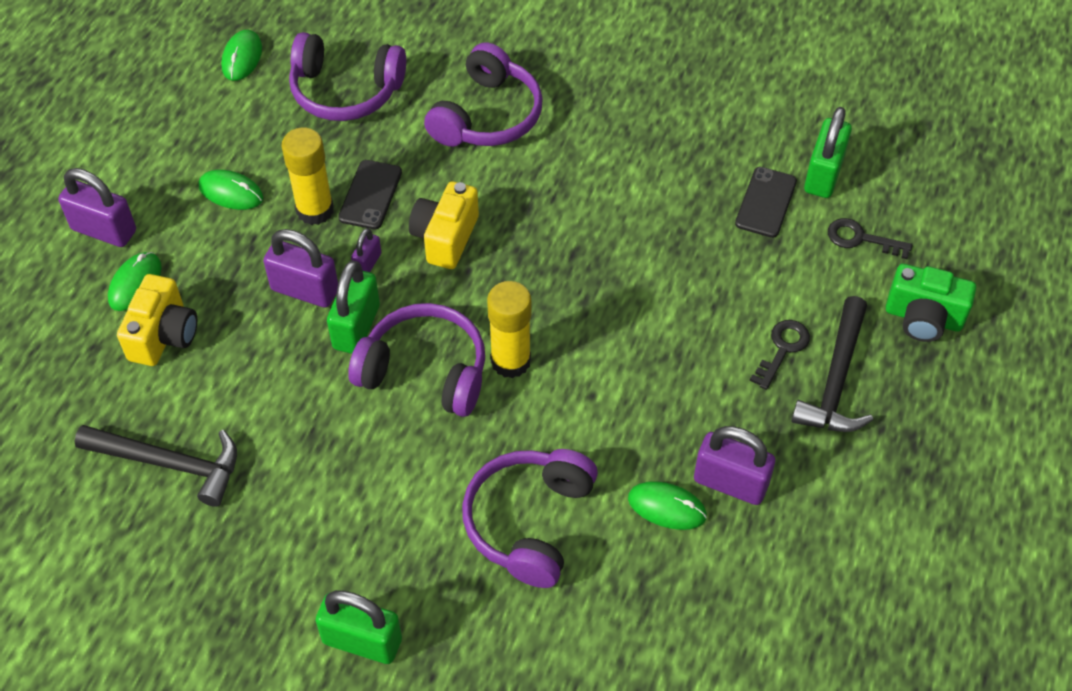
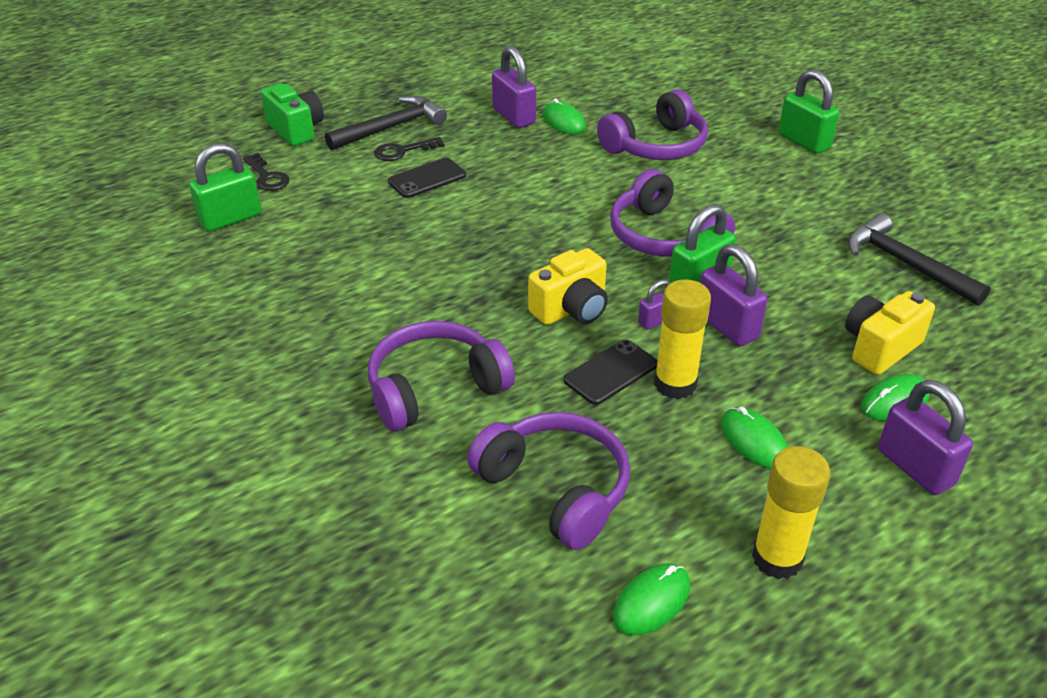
camera: 145 degrees left, 15 degrees down
(510, 361) = (593, 217): yellow glue stick -> yellow glue stick (777, 558)
(766, 202) = (296, 221): black phone -> black phone (427, 178)

